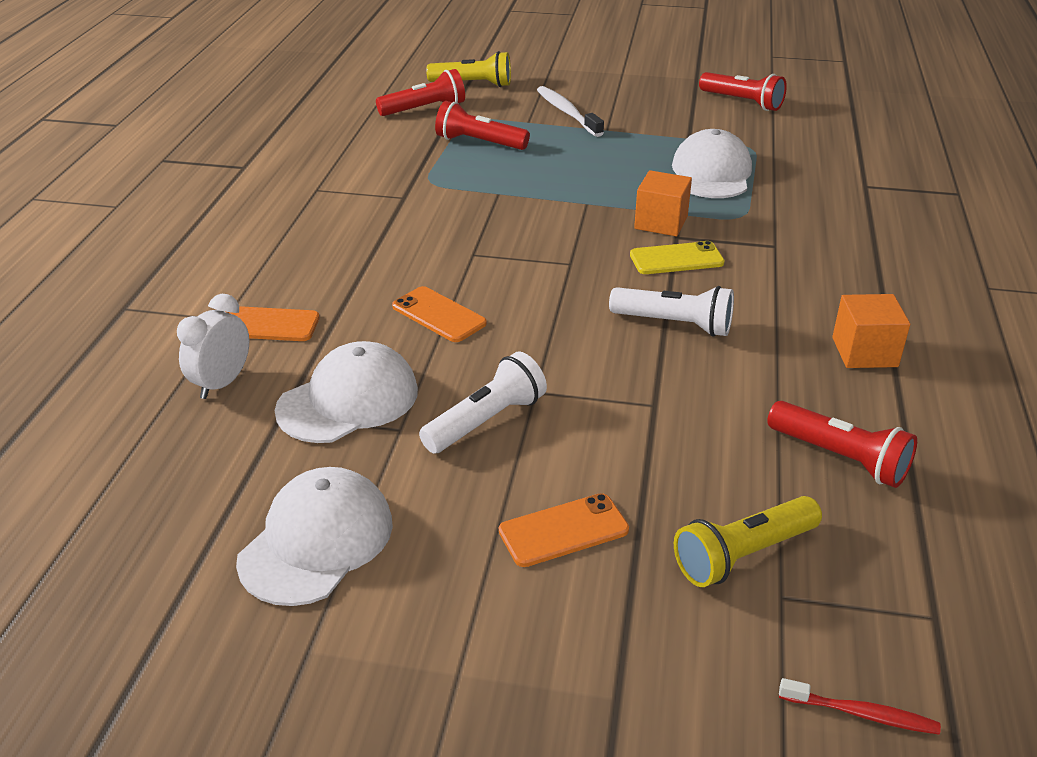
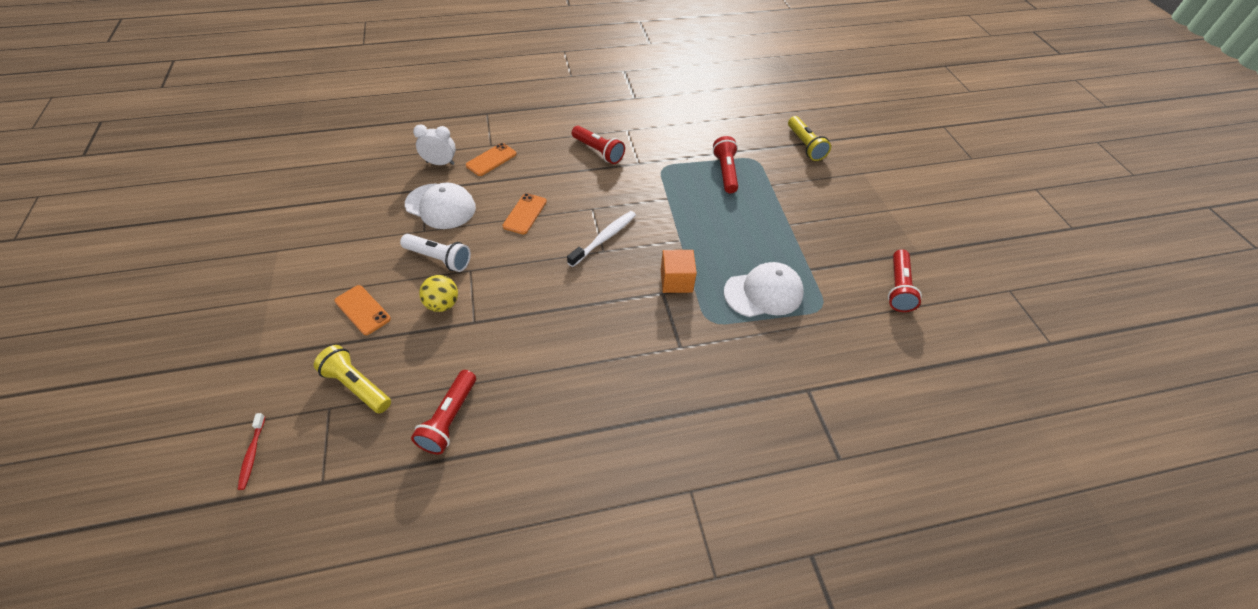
camera: 65 degrees right, 15 degrees up
(268, 325) = (491, 160): orange phone -> orange phone turned 60 degrees clockwise
(316, 541) = (340, 230): white cap -> none
(424, 109) = (752, 137): red flashlight -> red flashlight (598, 151)
(567, 112) = (799, 199): white toothbrush -> white toothbrush (604, 238)
(599, 432) = (442, 304): none -> yellow ball
(674, 324) = (558, 313): white flashlight -> none
(676, 259) = (634, 298): yellow phone -> none
(864, 352) = (567, 418): orange cube -> none

